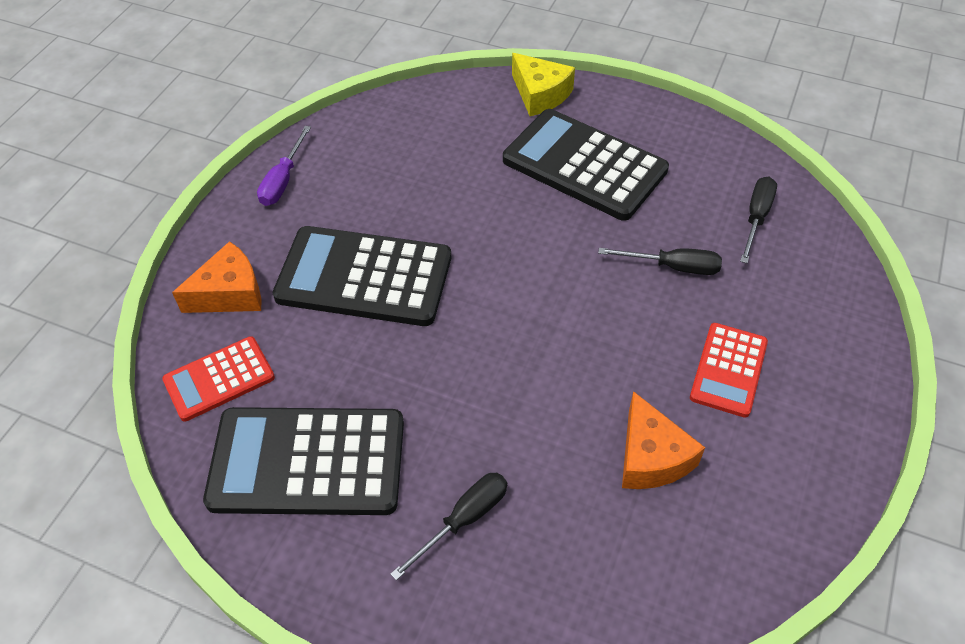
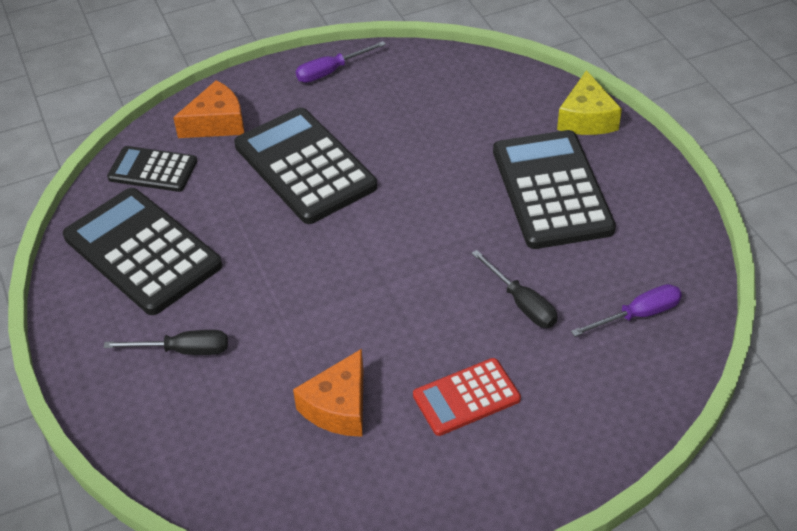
camera: 45 degrees right, 5 degrees down
(219, 379) = (153, 170): red calculator -> black calculator
(230, 293) = (217, 123): orange cheese -> orange cheese turned 45 degrees counterclockwise
(756, 218) = (638, 315): black screwdriver -> purple screwdriver

